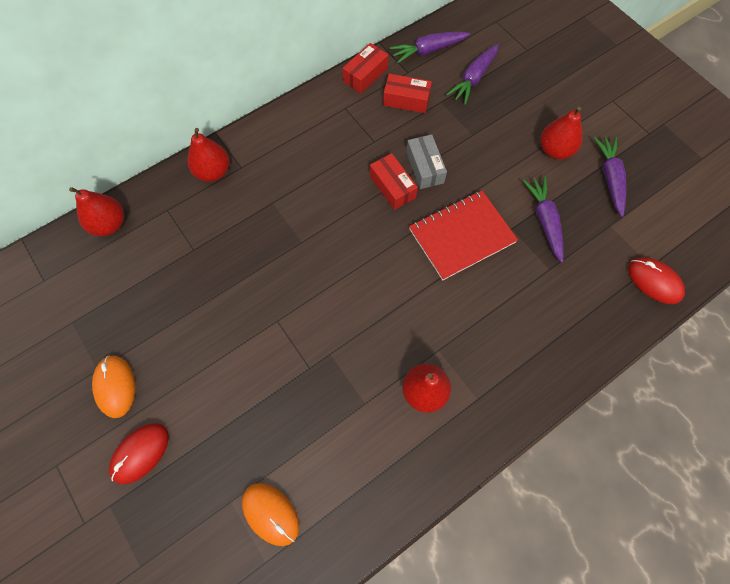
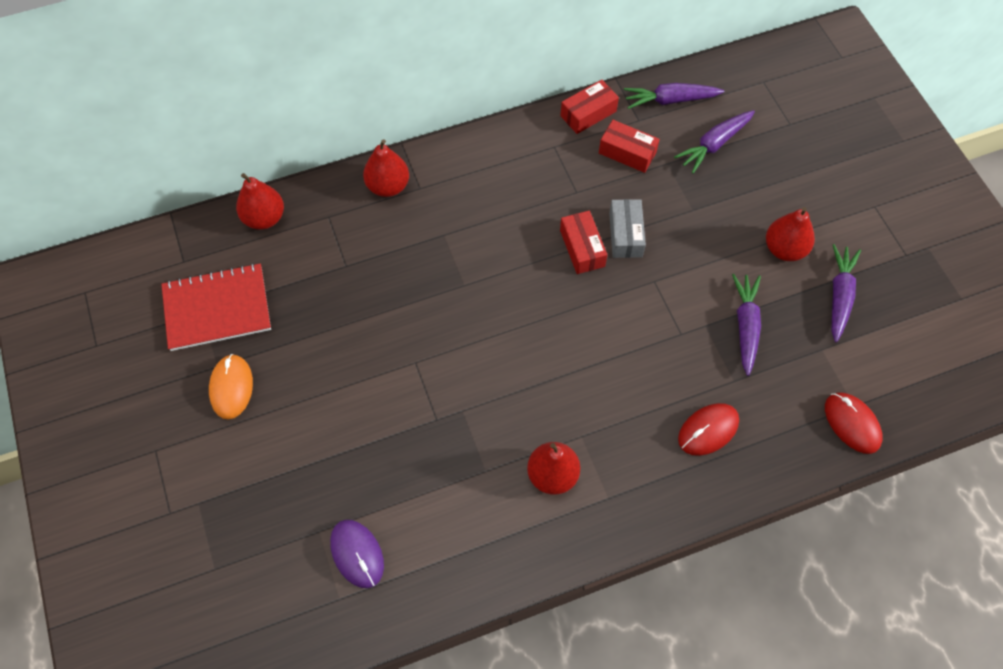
camera: 15 degrees right, 5 degrees down
(140, 453) = (241, 460): red mouse -> red mouse (708, 430)
(270, 513) = (357, 554): orange mouse -> purple mouse
(462, 236) = (645, 321): red notebook -> red notebook (217, 309)

